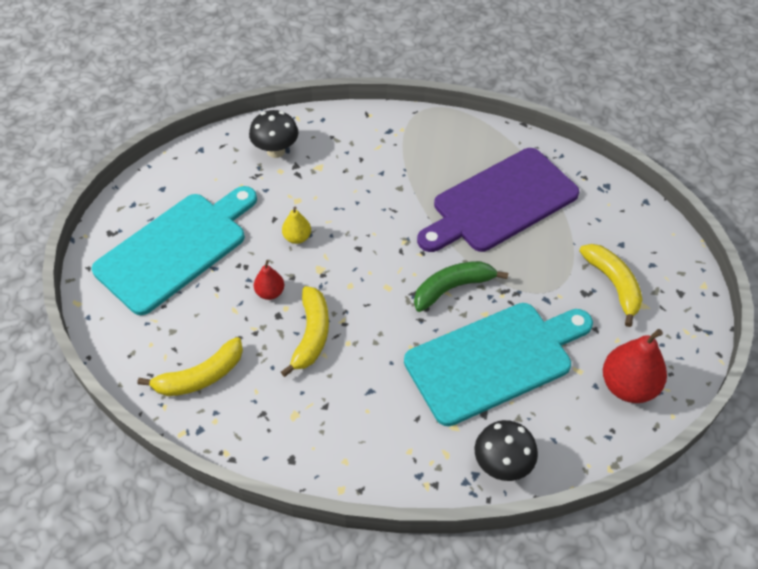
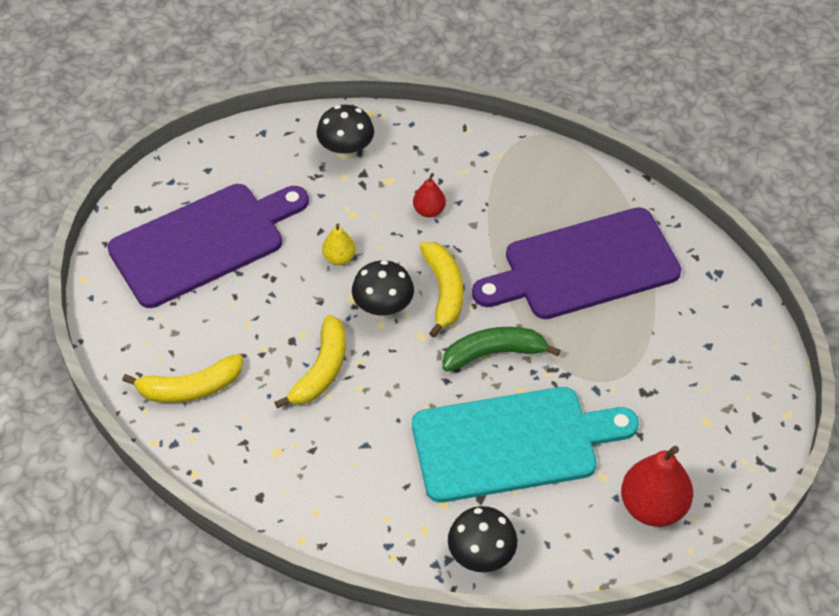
camera: 15 degrees right, 0 degrees up
(175, 249) = (203, 242): turquoise cutting board -> purple cutting board
(270, 292) = (291, 313): red pear -> red pear (429, 210)
(348, 271) = (383, 308): none -> black mushroom
(613, 285) = (680, 390): yellow banana -> yellow banana (444, 291)

